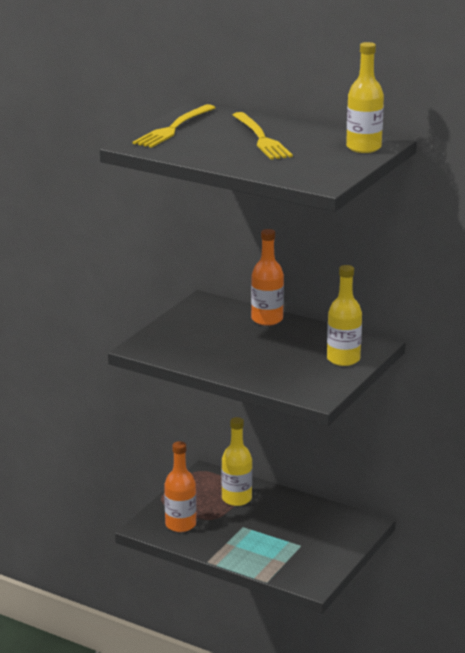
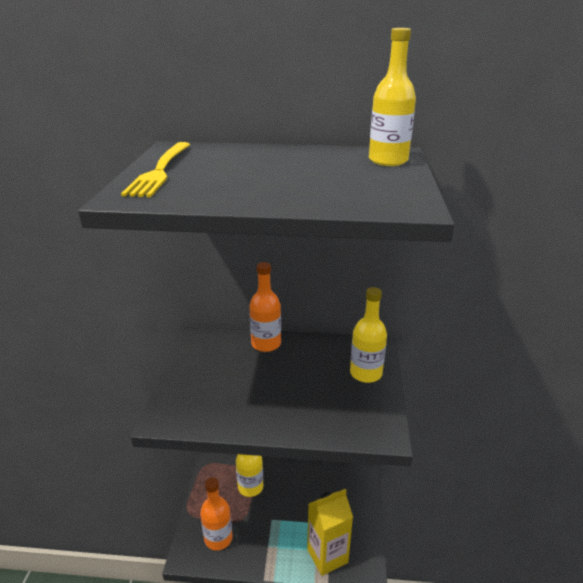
camera: 25 degrees left, 5 degrees up
(261, 138) = (272, 167): yellow fork -> none
(281, 564) = (327, 556): none -> yellow carton

